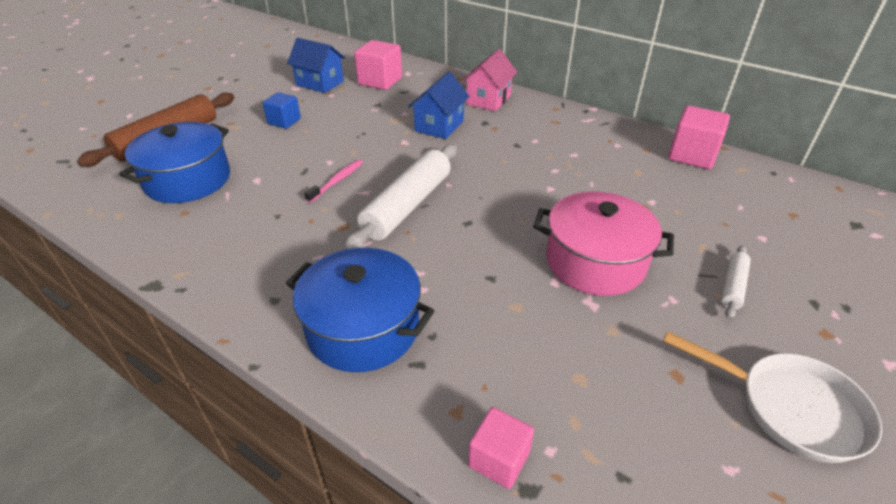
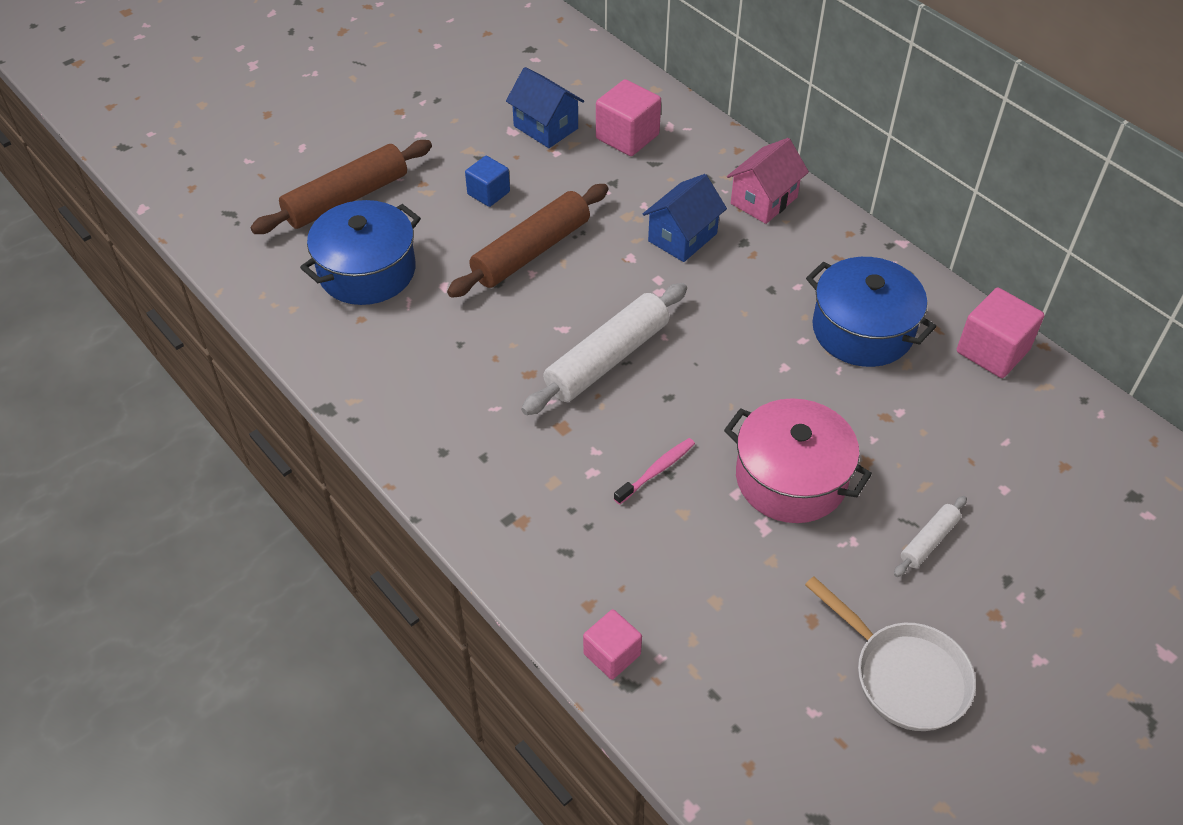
camera: 15 degrees right, 10 degrees up
(325, 149) = (531, 251): none -> brown rolling pin
(337, 181) = (535, 306): pink toothbrush -> pink toothbrush (656, 471)
(363, 328) = (523, 502): blue pot -> blue pot (862, 330)

